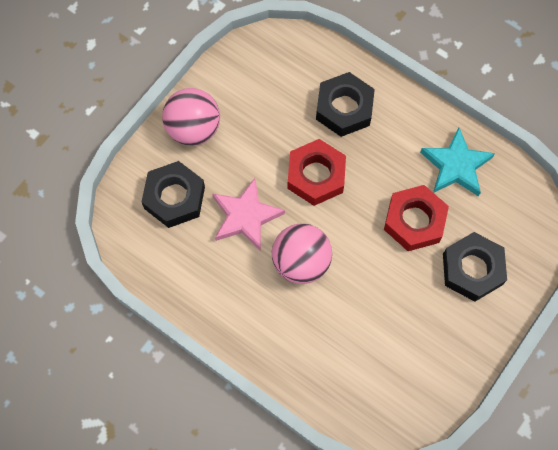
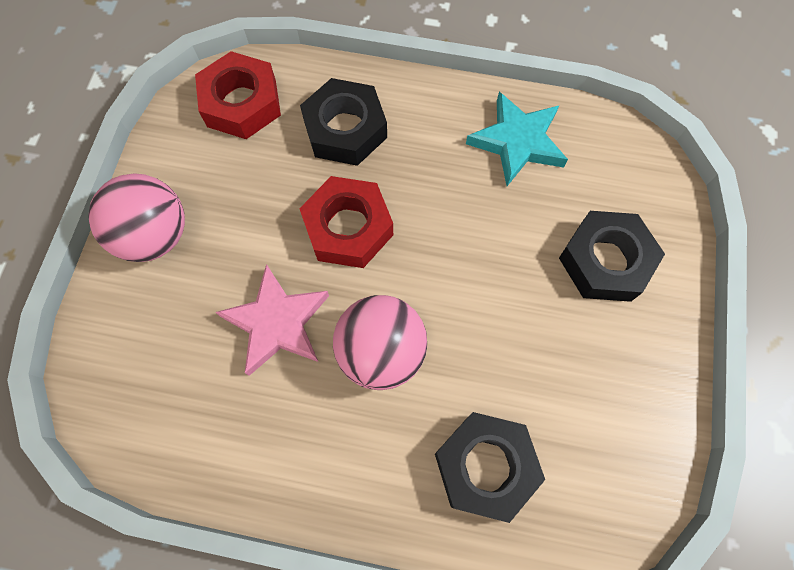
camera: 25 degrees left, 0 degrees up
(174, 197) = (165, 341): black nut -> black nut (485, 466)
(414, 221) = (502, 232): red nut -> red nut (242, 103)

